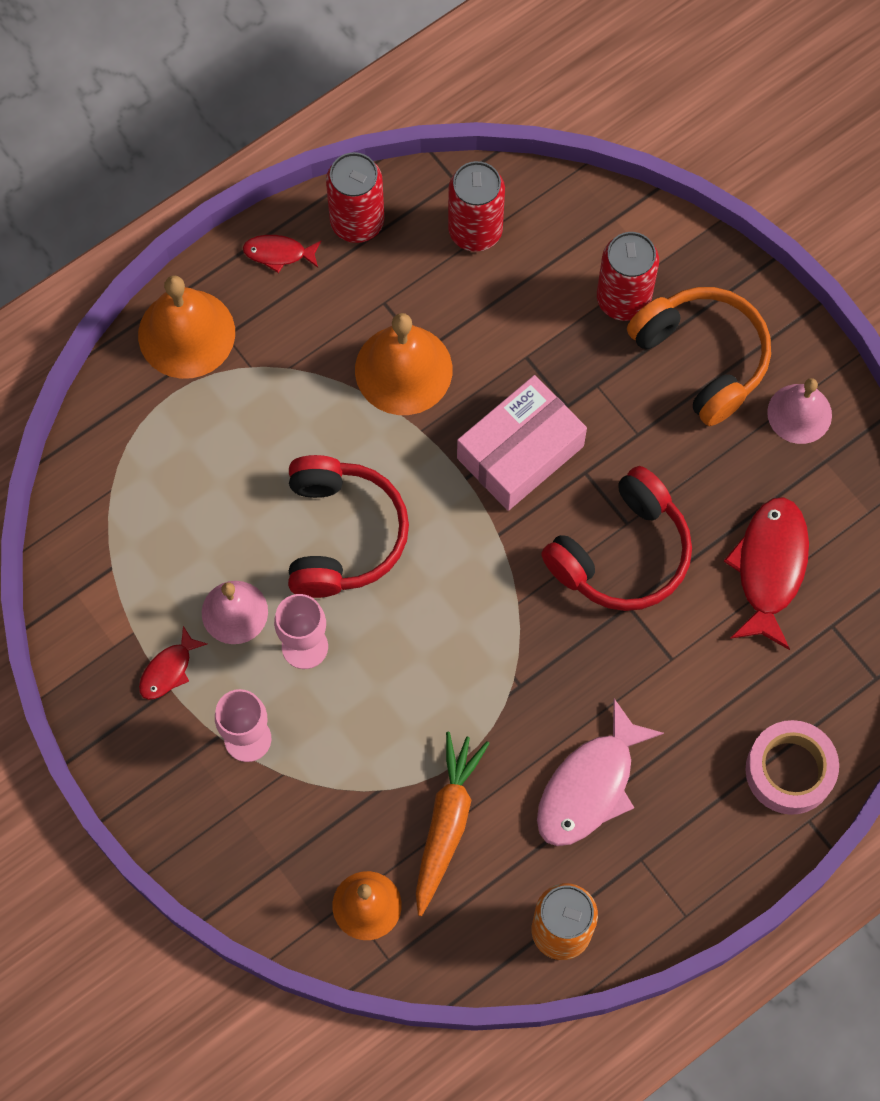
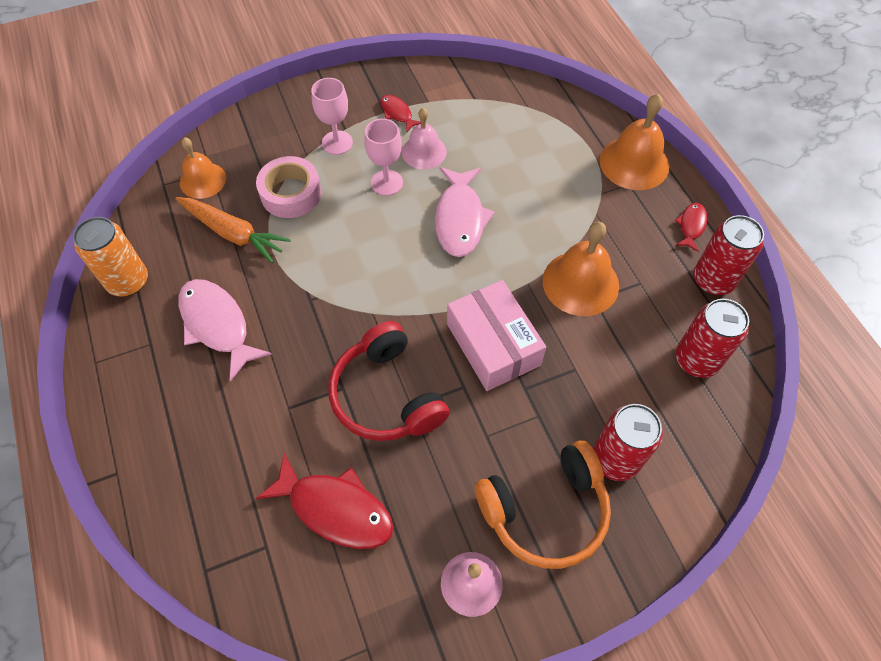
camera: 105 degrees right, 10 degrees down
(342, 534) = (460, 219): red headphones -> pink fish
(789, 771) = (161, 470): pink tape -> pink tape (291, 193)

